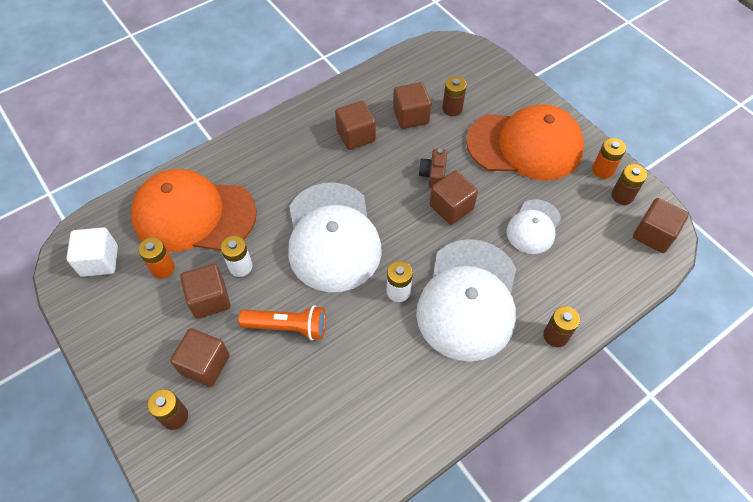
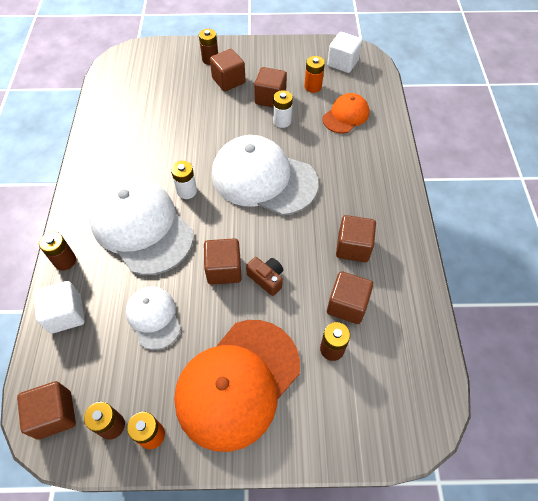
camera: 125 degrees right, 0 degrees up
(193, 215) = (346, 115): orange cap -> orange cap, size x0.52
(287, 327) = (217, 124): orange flashlight -> none
(592, 291) = (66, 314): none -> white cube

